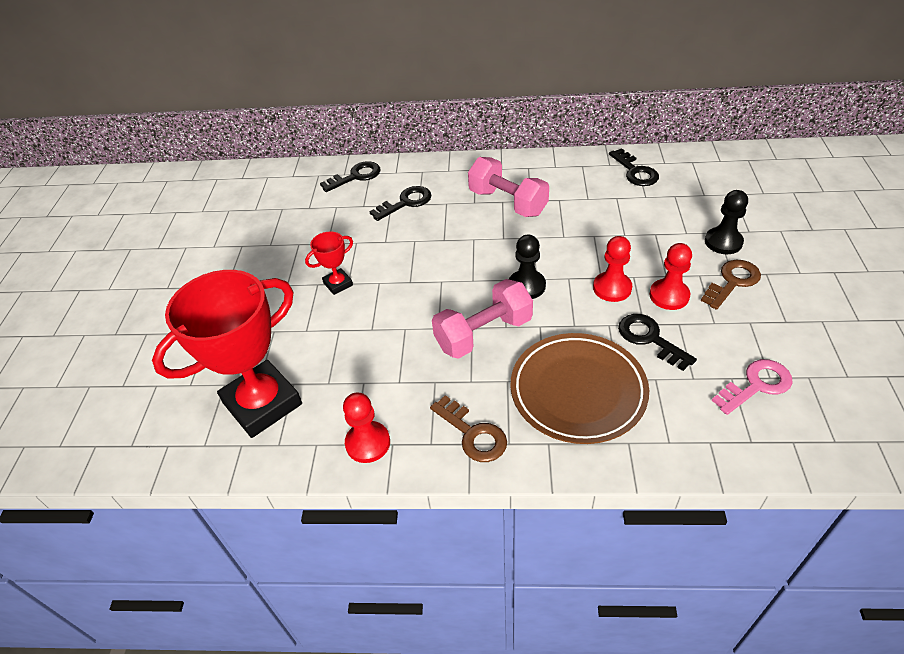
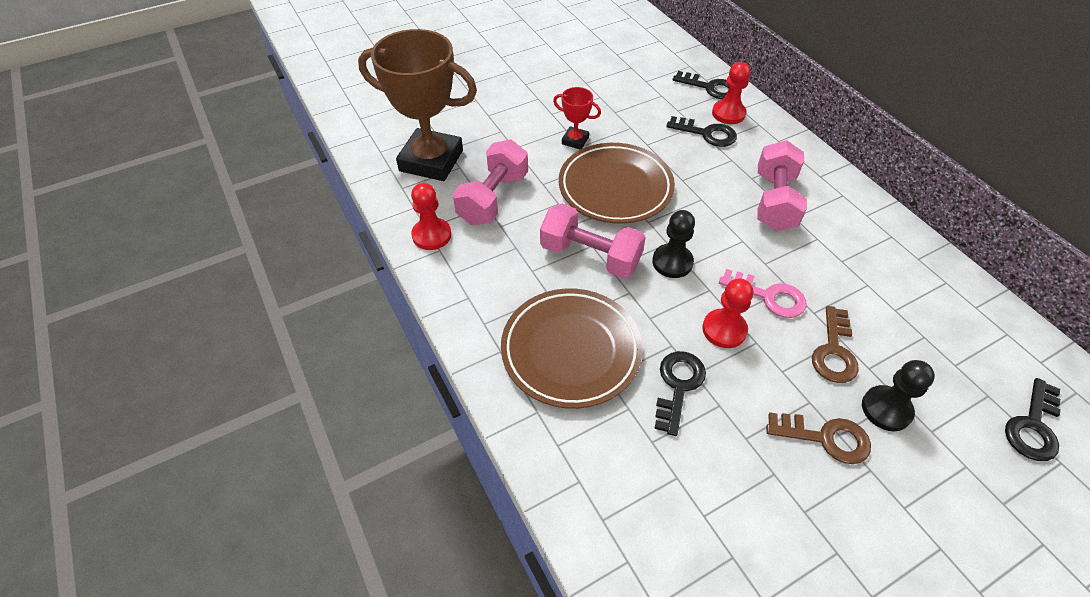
camera: 55 degrees right, 5 degrees up
(262, 403) = (431, 161): red trophy -> brown trophy
(359, 373) = (493, 198): none -> pink dumbbell
(418, 283) = (615, 188): none -> brown plate
(473, 434) = (478, 295): brown key -> brown key (834, 351)
(635, 172) = (929, 285): black key -> black key (1033, 426)
(669, 296) = (753, 383): red pawn -> red pawn (728, 113)
(756, 385) = (683, 505): pink key -> pink key (768, 296)

